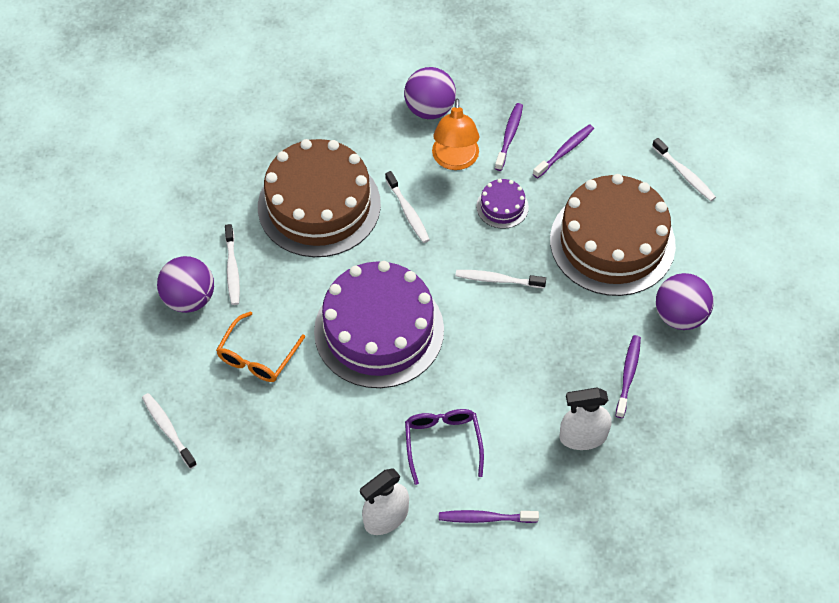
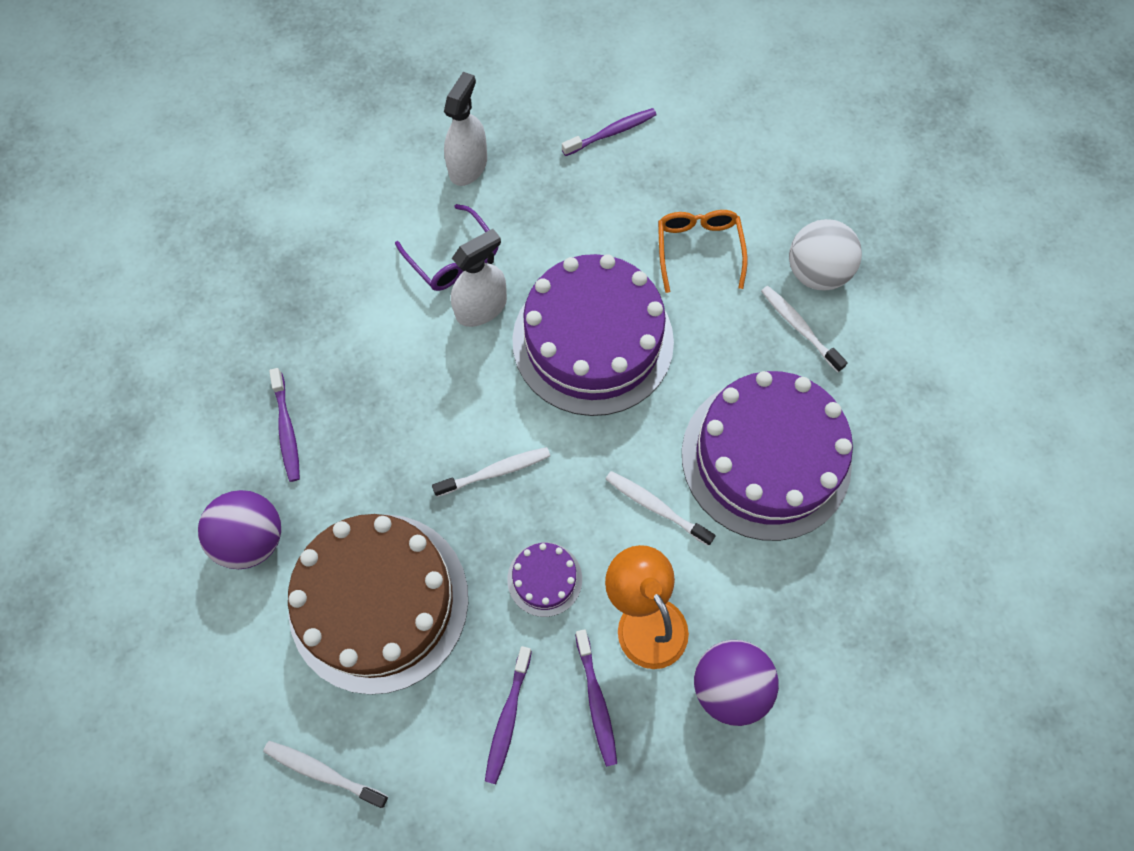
camera: 150 degrees right, 10 degrees up
(168, 430) = (727, 141): white toothbrush -> none
(189, 298) = (816, 273): purple ball -> white ball
(319, 205) = (765, 458): brown cake -> purple cake
(485, 518) = (371, 210): purple toothbrush -> purple toothbrush (611, 133)
(583, 436) = (309, 335): white spray bottle -> white spray bottle (481, 308)

